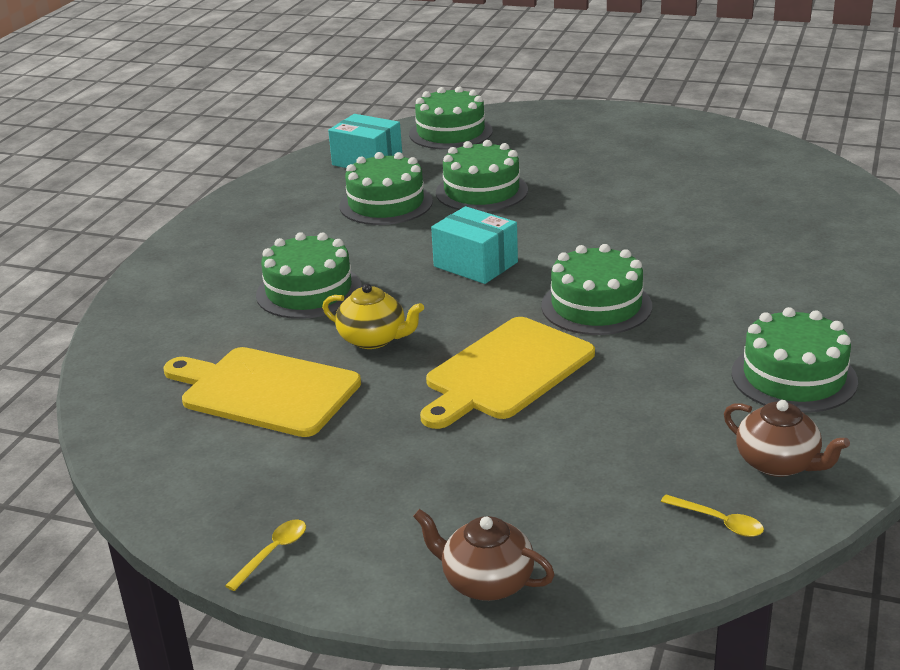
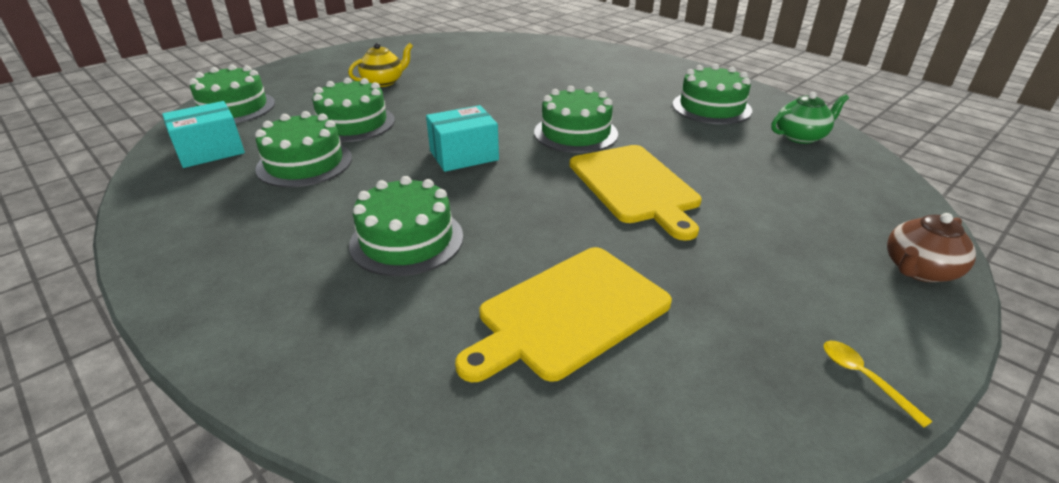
camera: 65 degrees left, 5 degrees up
(373, 339) = (531, 228): yellow teapot -> yellow teapot (383, 82)
(718, 522) = (858, 169): yellow spoon -> none
(778, 463) = (801, 137): brown teapot -> green teapot

